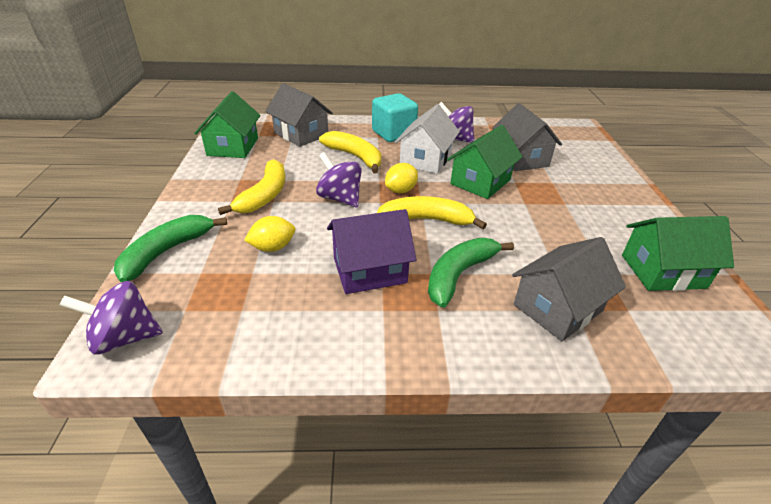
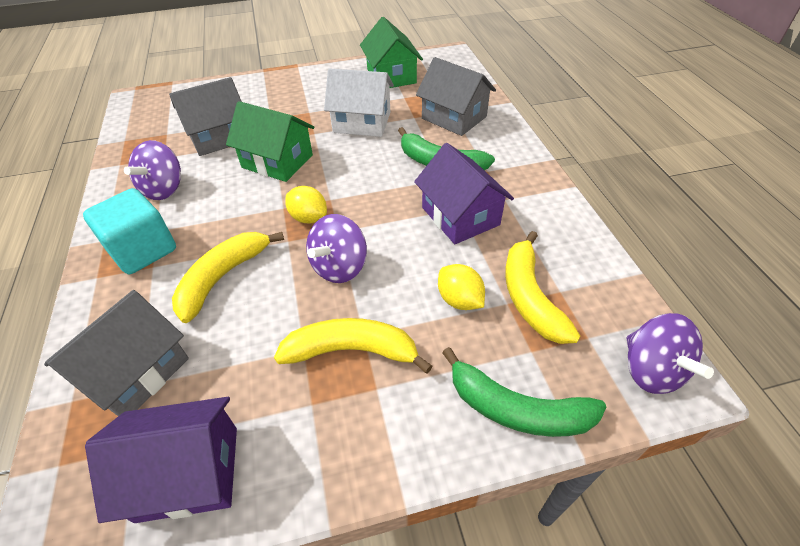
camera: 100 degrees left, 10 degrees up
(233, 147) = (188, 473): green house -> purple house
(425, 159) = (227, 207): white house -> white house (362, 122)
(426, 220) = (363, 191): yellow banana -> yellow banana (530, 297)

